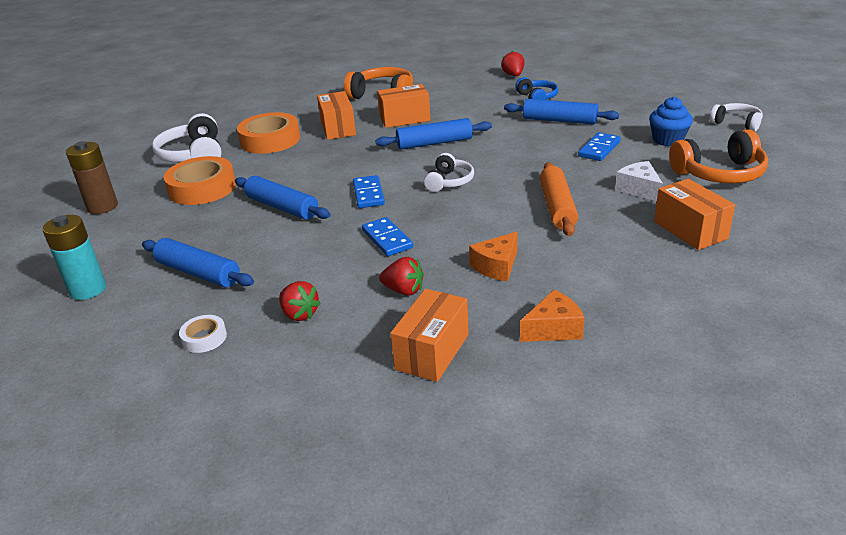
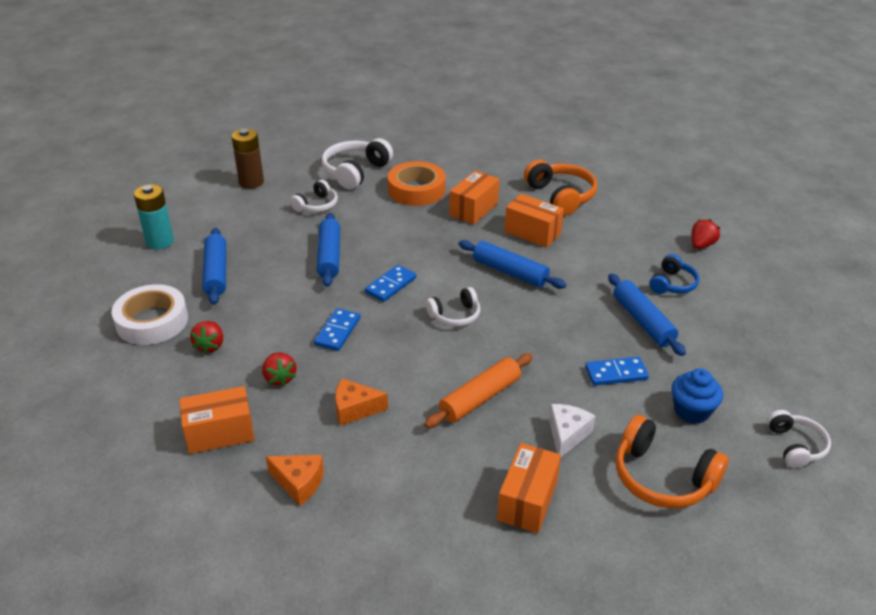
camera: 45 degrees right, 5 degrees up
(202, 188) = (316, 205): orange tape -> white headphones
(204, 338) = (152, 321): white tape -> white tape, size x2.06

